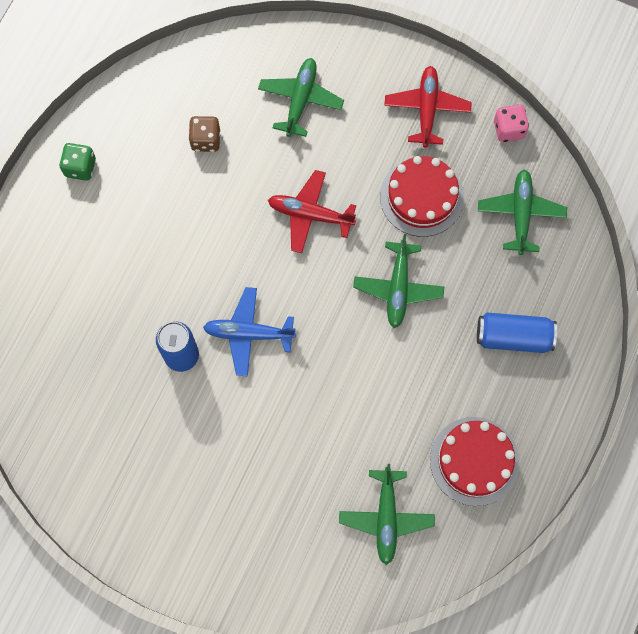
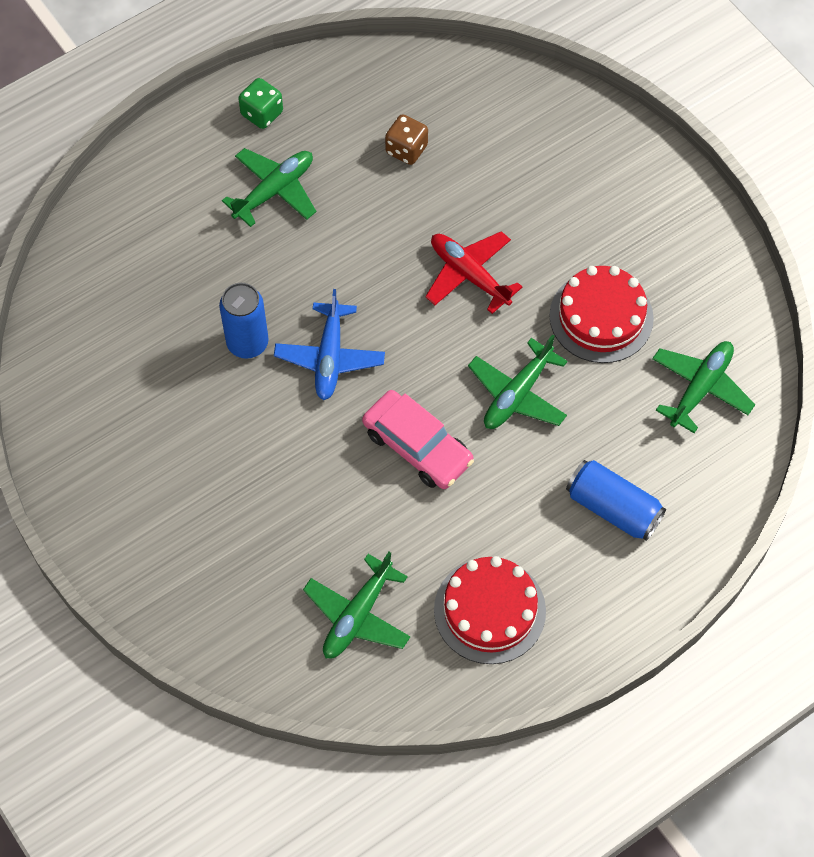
camera: 30 degrees right, 10 degrees down
(248, 334) = (330, 357): blue plane -> blue plane turned 120 degrees counterclockwise
(300, 100) = (531, 159): green plane -> green plane (274, 190)
(352, 367) = (417, 446): none -> pink car
(427, 109) = (662, 233): red plane -> none
(508, 129) = (741, 297): pink dice -> none

